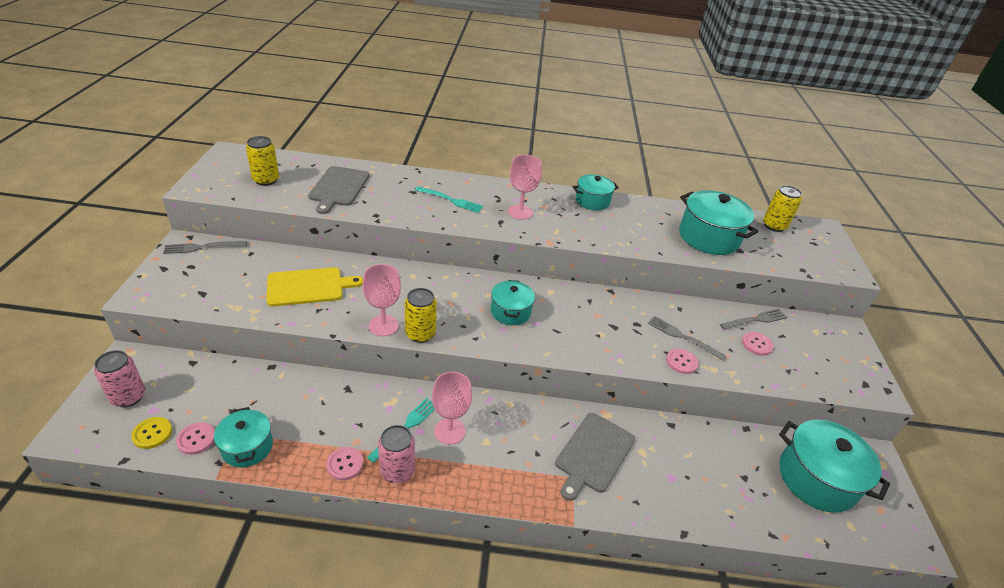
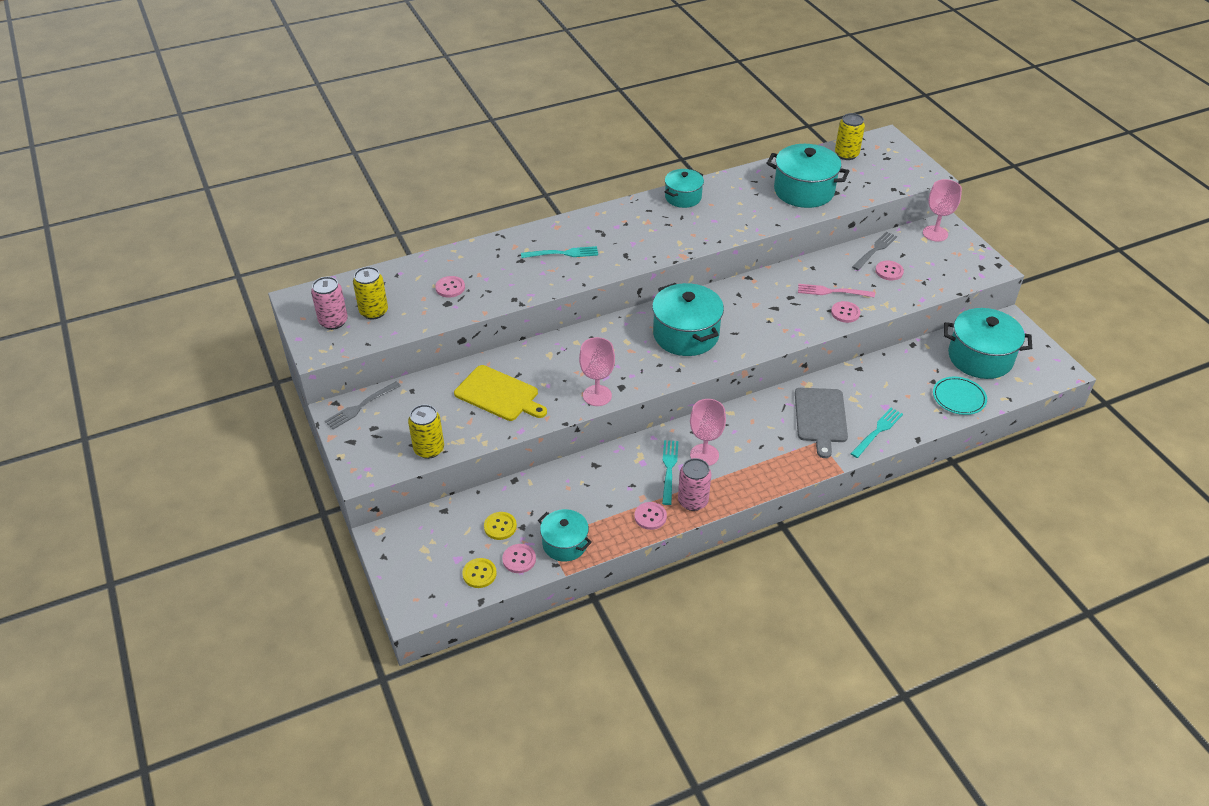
camera: 25 degrees left, 5 degrees up
(128, 397) = (425, 561): pink can -> pink can (333, 321)
(216, 400) = (500, 526): none -> yellow button
(308, 286) = (499, 394): yellow cutting board -> yellow cutting board turned 75 degrees clockwise
(339, 188) = (450, 288): grey cutting board -> pink button
(420, 334) = (633, 388): yellow can -> yellow can (429, 449)
(510, 312) = (686, 335): turquoise pot -> turquoise pot, size x1.66
(520, 212) = (633, 237): pink goblet -> pink goblet (935, 233)
(644, 500) = (877, 431): none -> turquoise fork
(682, 337) = (832, 292): grey fork -> pink fork
(763, 511) = (959, 398): none -> turquoise plate

